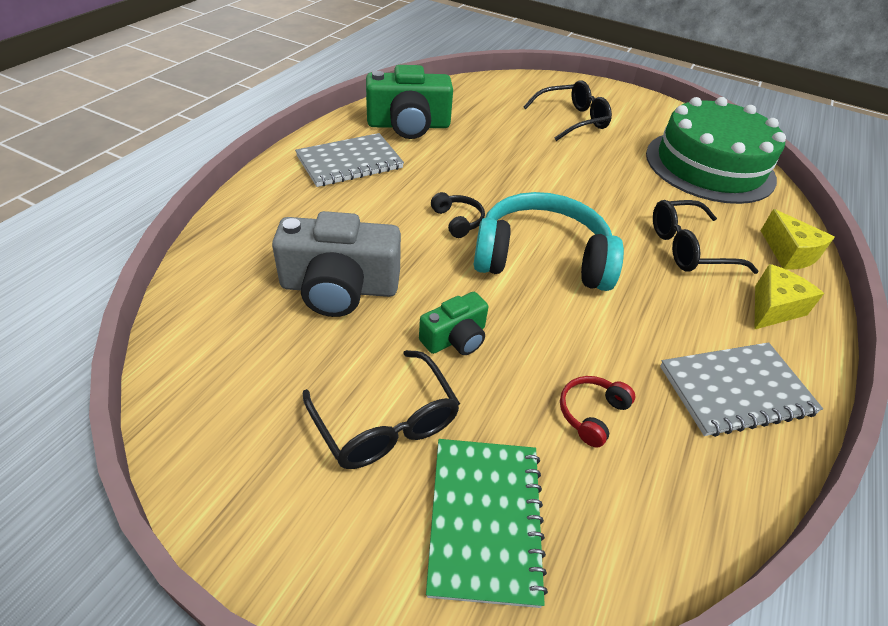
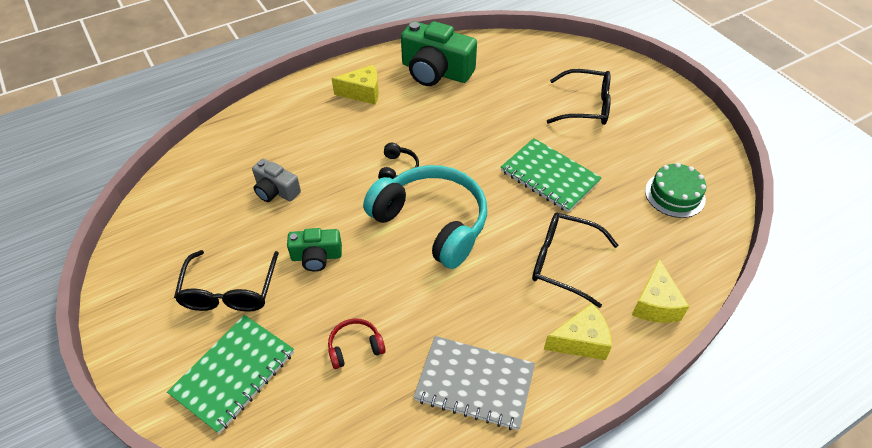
camera: 35 degrees right, 5 degrees up
(339, 287) = (276, 190): grey camera -> grey camera, size x0.55
(350, 162) = (362, 93): grey notebook -> yellow cheese
(602, 183) = (549, 176): none -> green notebook
(709, 166) = (674, 195): green cake -> green cake, size x0.46

